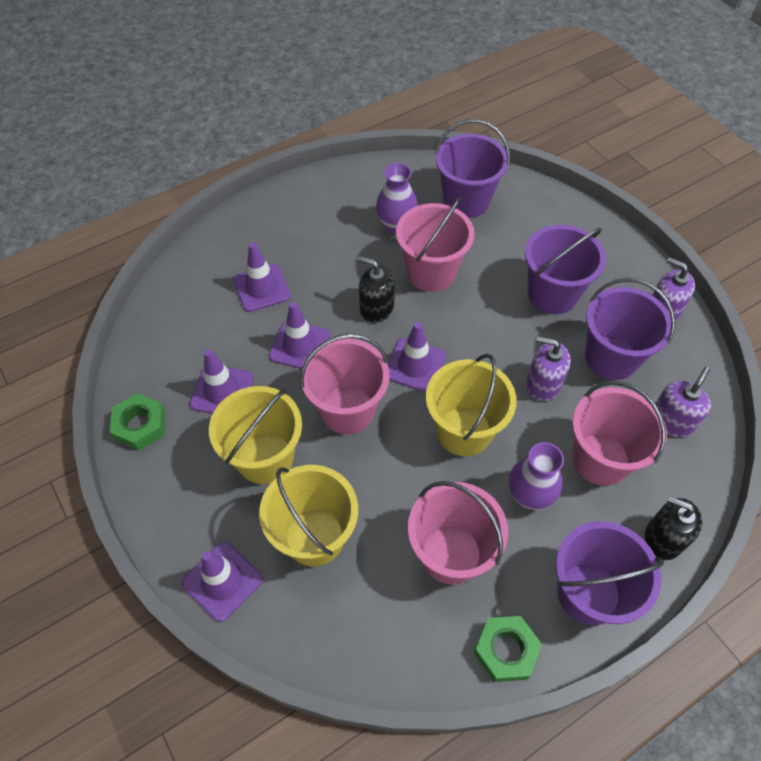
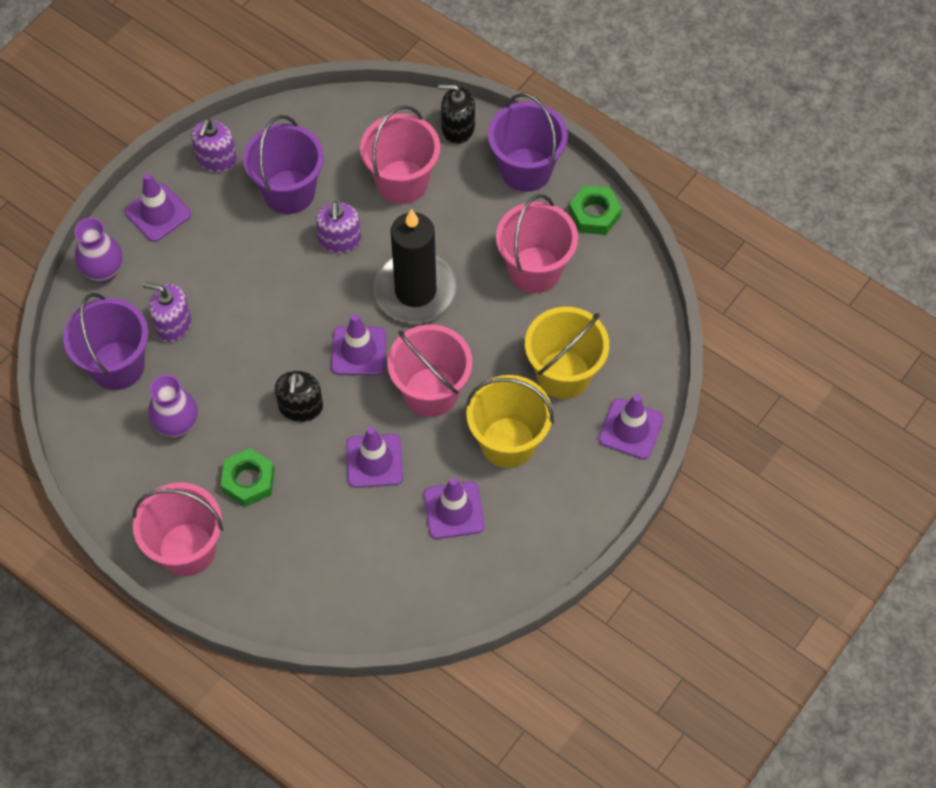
camera: 110 degrees left, 5 degrees up
(140, 425) = (520, 567): green nut -> green nut (248, 481)
(262, 288) = (314, 527): purple traffic cone -> purple traffic cone (158, 213)
(431, 272) = (235, 370): pink bucket -> pink bucket (187, 549)
(464, 431) = (415, 291): yellow bucket -> black candle
(529, 495) = (458, 226): purple vase -> purple vase (104, 271)
(552, 294) = (227, 254): purple bucket -> none
(663, 538) = (458, 128): black soap dispenser -> black soap dispenser turned 90 degrees clockwise
(672, 420) = (341, 136): purple soap dispenser -> purple soap dispenser (173, 324)

